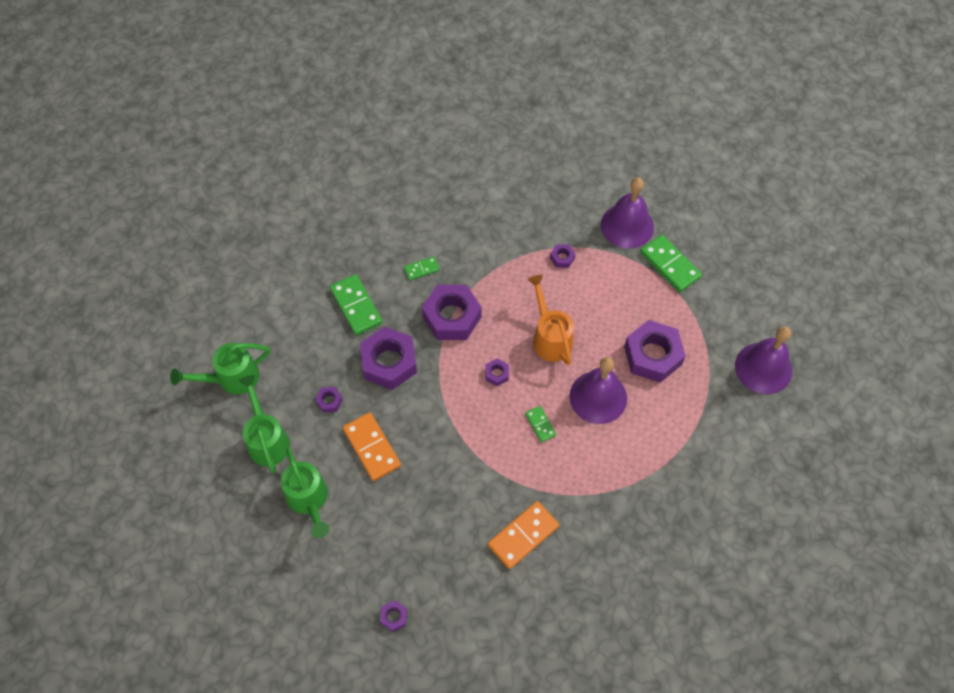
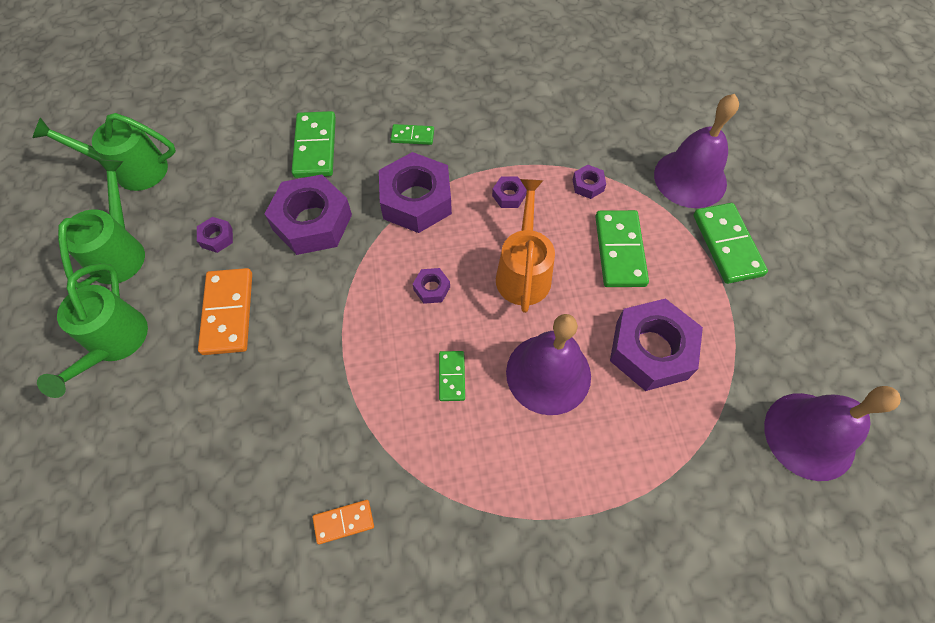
camera: 25 degrees right, 0 degrees up
(394, 617) = (107, 554): purple nut -> purple nut (509, 195)
(523, 536) = (344, 522): orange domino -> orange domino, size x0.54
(604, 297) = (620, 250): none -> green domino

